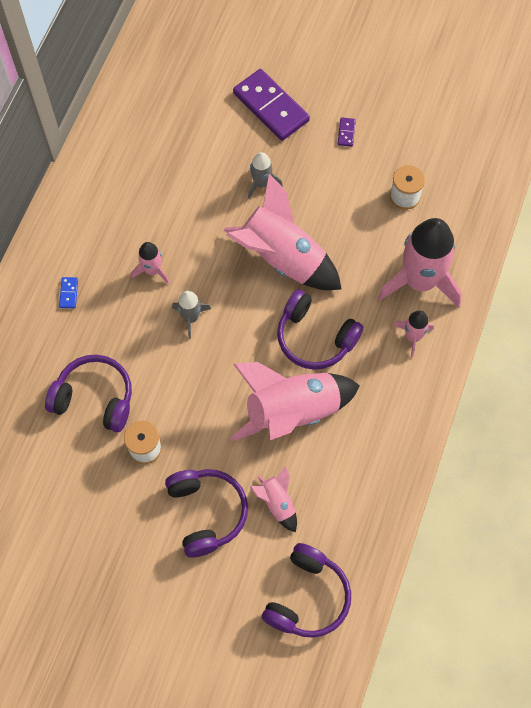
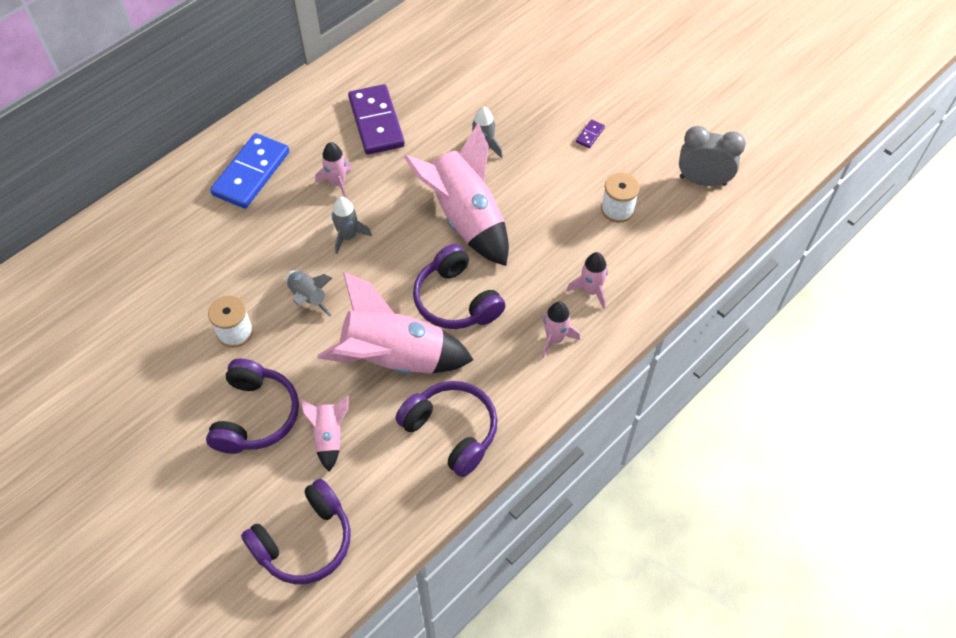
camera: 25 degrees right, 10 degrees down
(69, 293) = (251, 173): blue domino -> blue domino, size x2.48
(94, 398) = (217, 270): purple headphones -> purple headphones (451, 431)
(189, 389) = (308, 297): none -> grey rocket
(271, 107) = (530, 89): purple domino -> purple domino (376, 122)
(420, 281) = (591, 290): pink rocket -> pink rocket, size x0.47
(461, 139) = (702, 181): none -> grey clock

